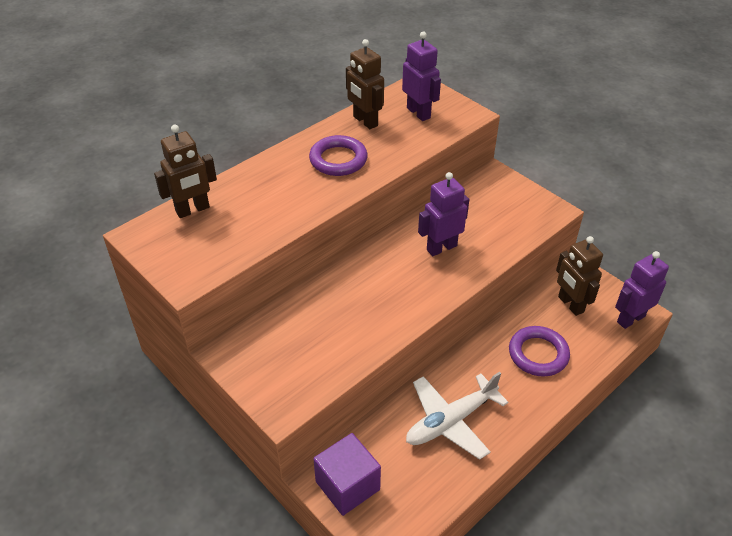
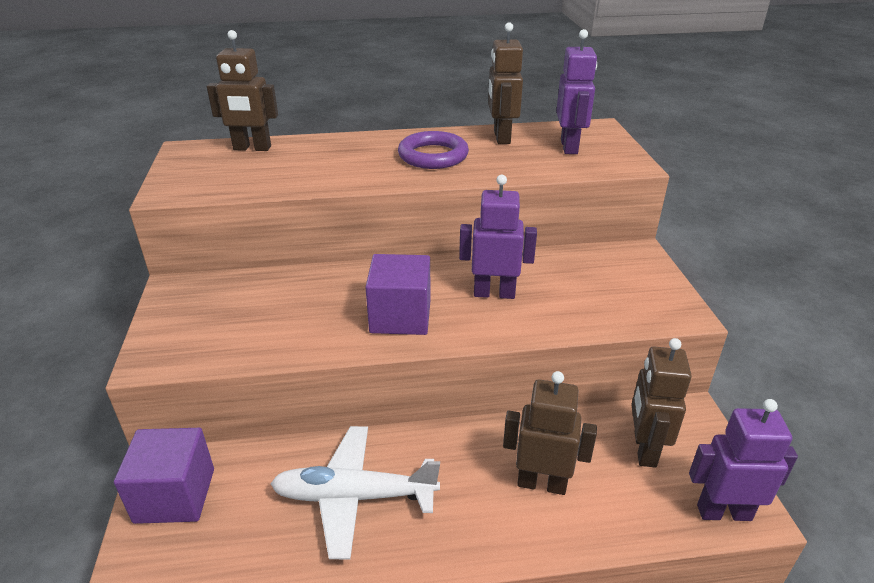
camera: 35 degrees right, 10 degrees down
(404, 294) = (400, 316): none -> purple cube
(538, 354) = (541, 483): purple ring -> brown robot

